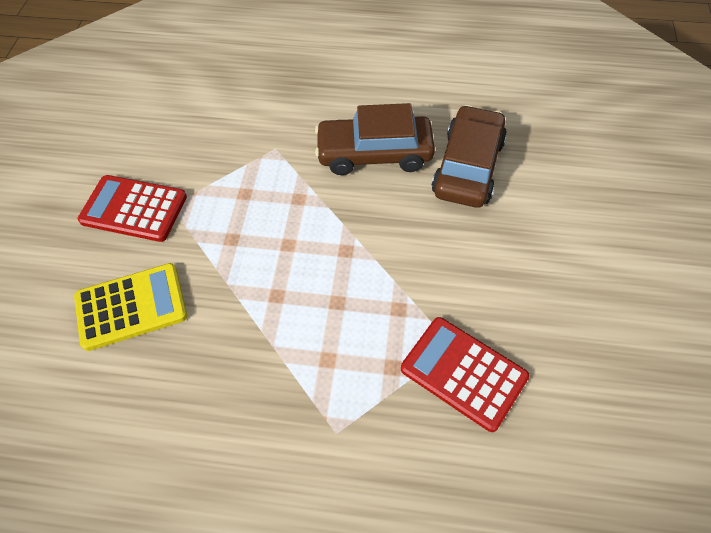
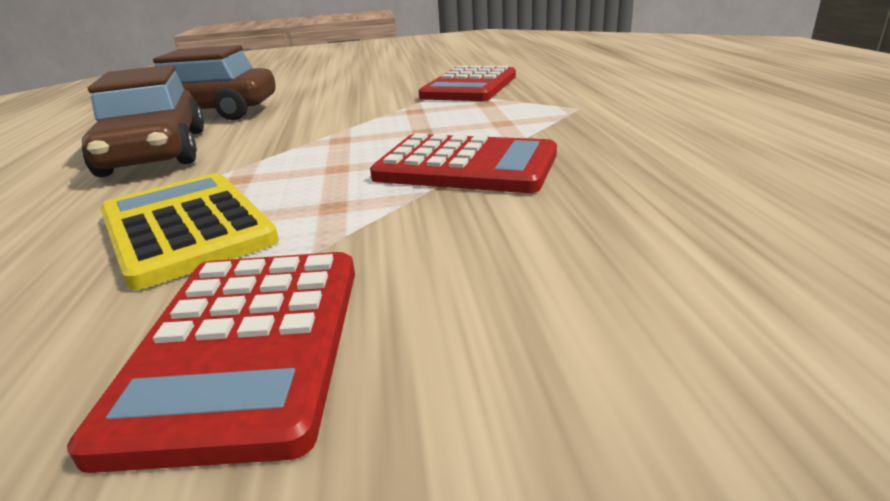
camera: 105 degrees left, 30 degrees down
(131, 307) = (539, 255): yellow calculator -> yellow calculator (186, 228)
(248, 309) = (466, 166): none -> red calculator

